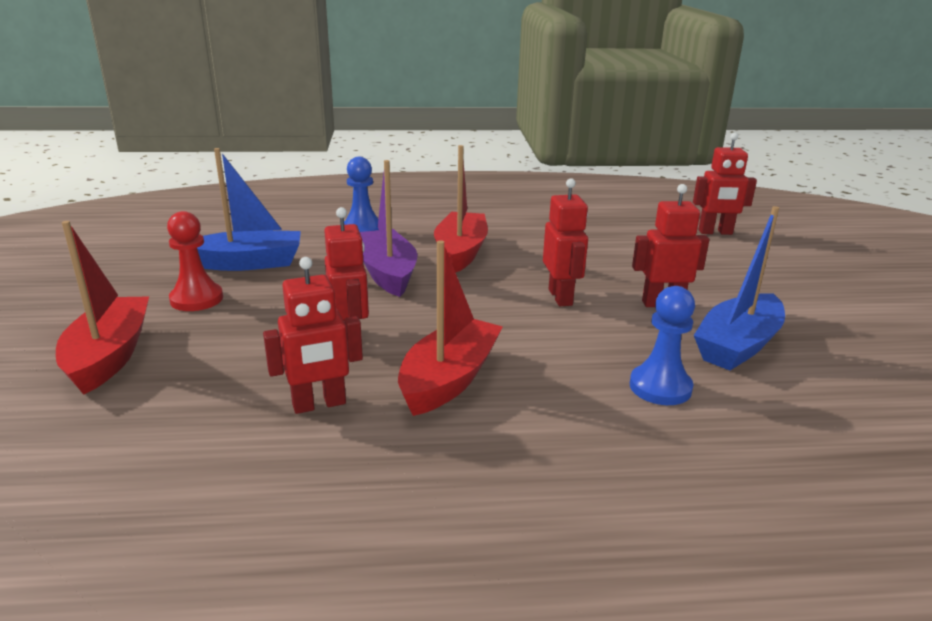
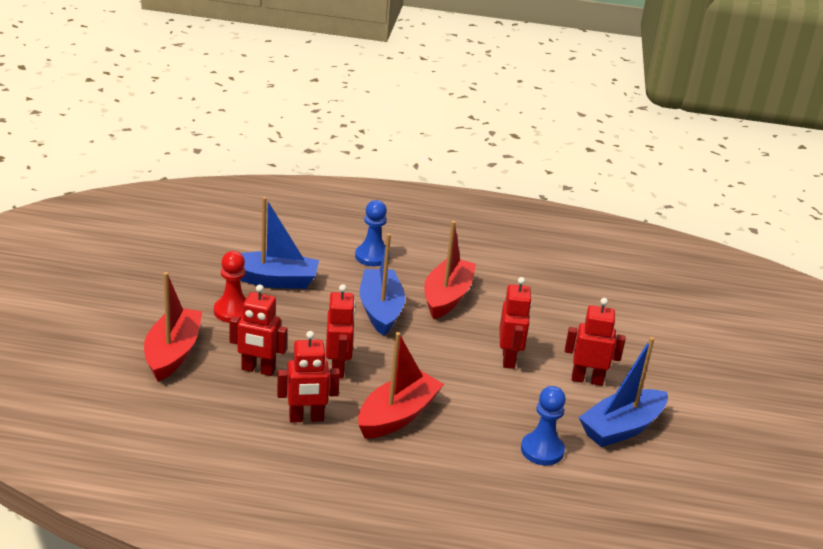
camera: 10 degrees right, 5 degrees up
(387, 273) = (380, 310): purple boat -> blue boat
(715, 232) = (682, 312): red robot -> red robot (258, 370)

